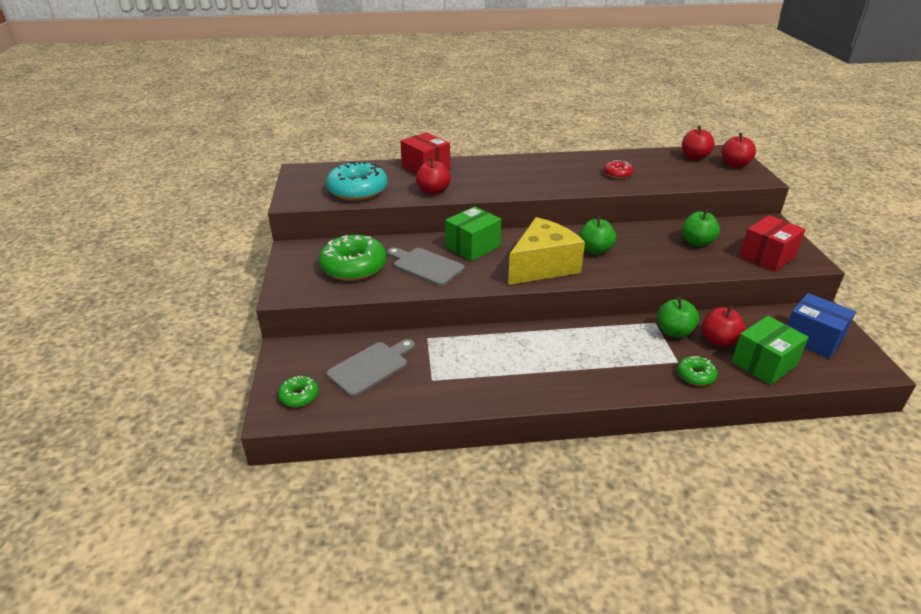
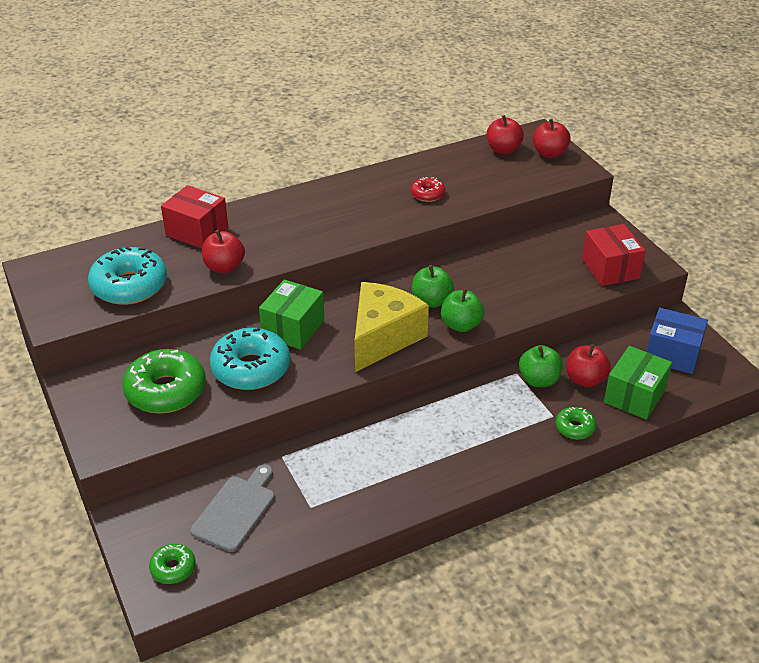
camera: 20 degrees left, 5 degrees up
(426, 266) = (251, 368): grey cutting board -> turquoise donut
(697, 242) = (535, 265): green apple -> green apple (461, 325)
(767, 256) = (610, 269): red box -> red box turned 45 degrees counterclockwise

